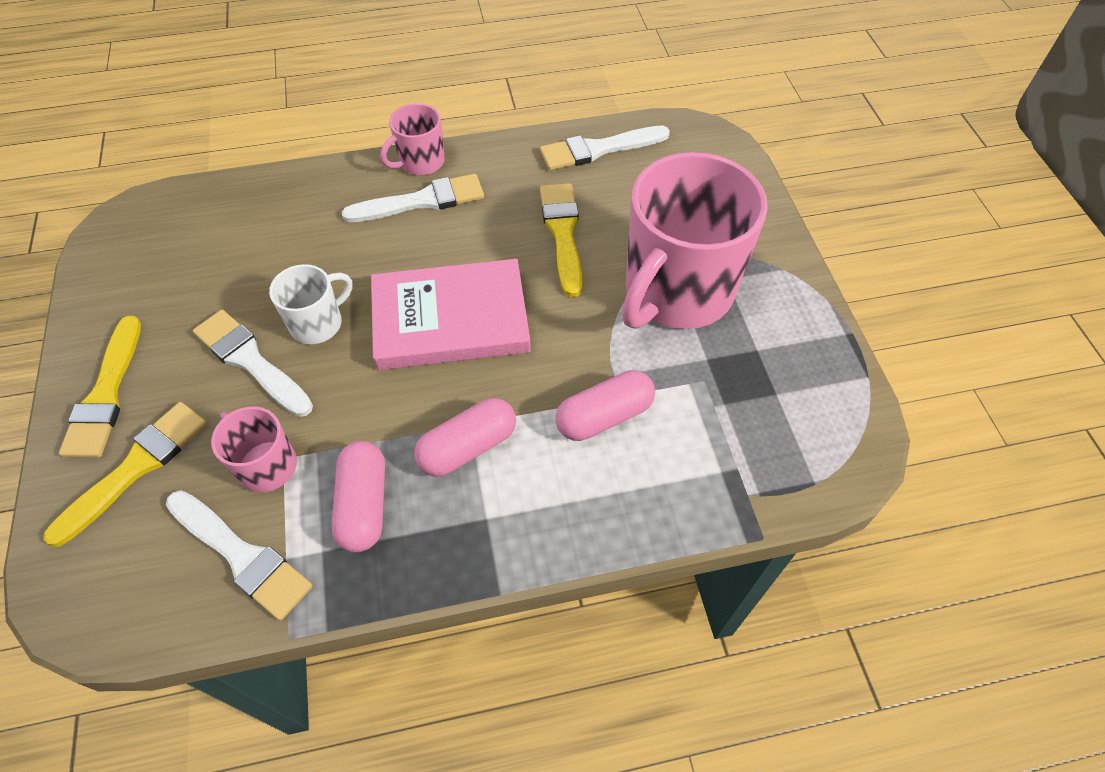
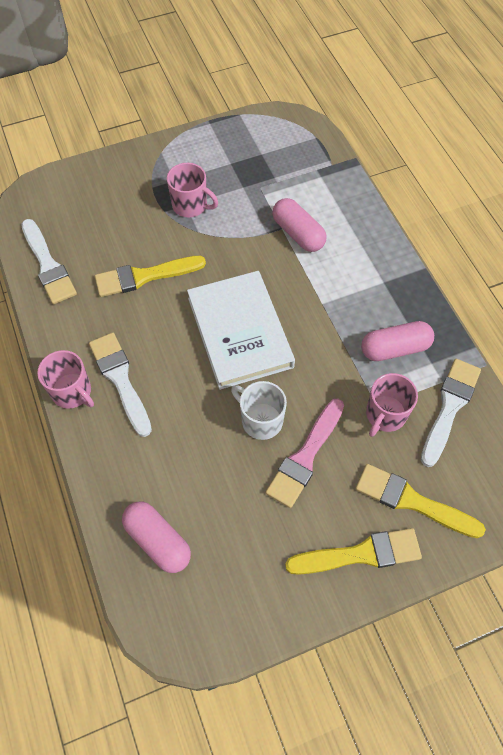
camera: 100 degrees left, 5 degrees up
(250, 361) = (305, 456): white brush -> pink brush
(450, 320) = (240, 332): pink book -> white book
(468, 447) = (339, 301): pink capsule -> pink capsule (158, 541)
(676, 292) = (191, 205): pink mug -> pink mug, size x0.46

